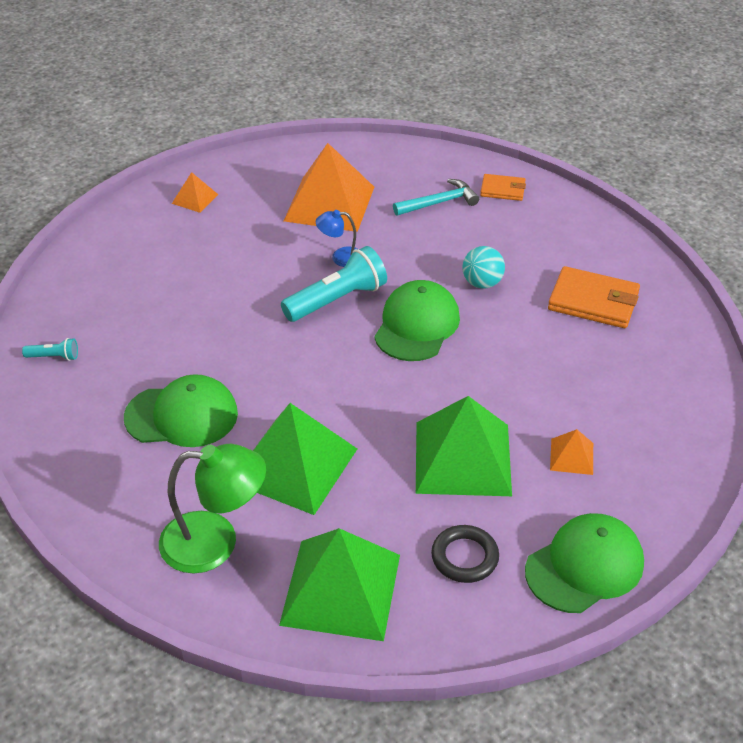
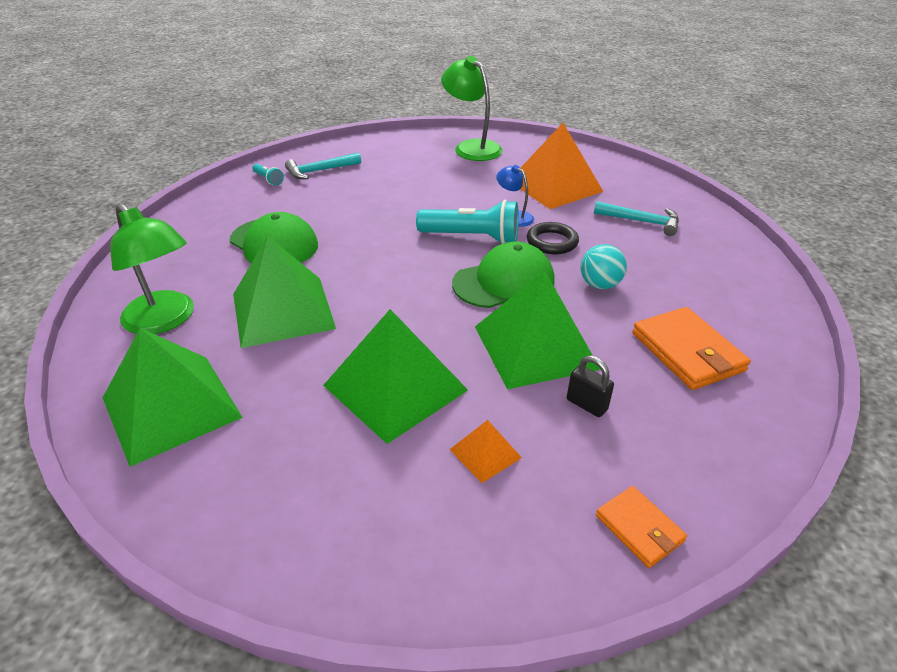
camera: 45 degrees right, 5 degrees down
(89, 314) = (319, 171): none -> turquoise hammer
(194, 199) = (471, 147): orange pyramid -> green lamp
(464, 557) = (278, 458): black ring -> black ring (552, 242)
(503, 190) = (711, 238): orange wallet -> orange wallet (639, 528)
(505, 363) = (535, 347): none -> green pyramid
(584, 382) = (586, 404): none -> black padlock
(584, 566) = (353, 554): green cap -> none

